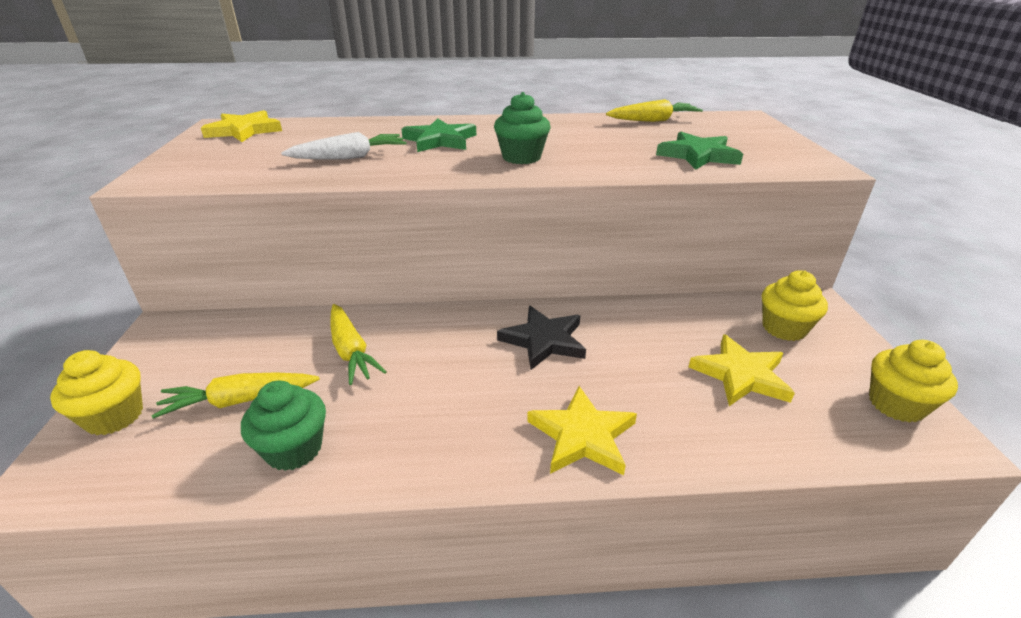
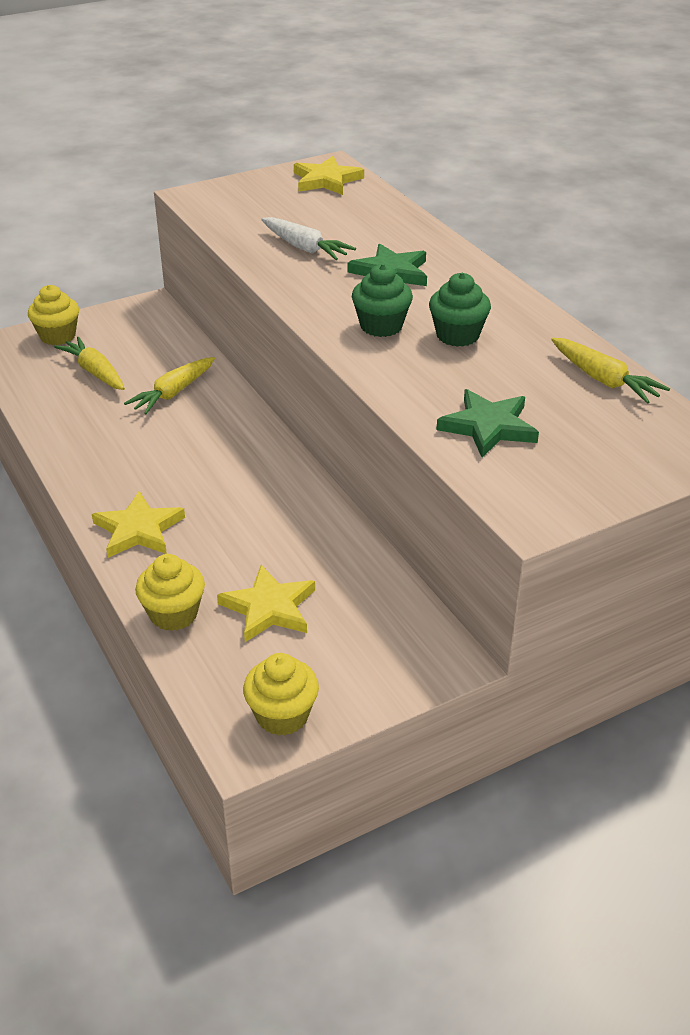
camera: 65 degrees right, 5 degrees up
(294, 449) = (64, 412): green cupcake -> green cupcake (457, 335)
(544, 340) = (249, 482): black star -> none
(784, 328) = (375, 634): yellow cupcake -> yellow cupcake (173, 614)

